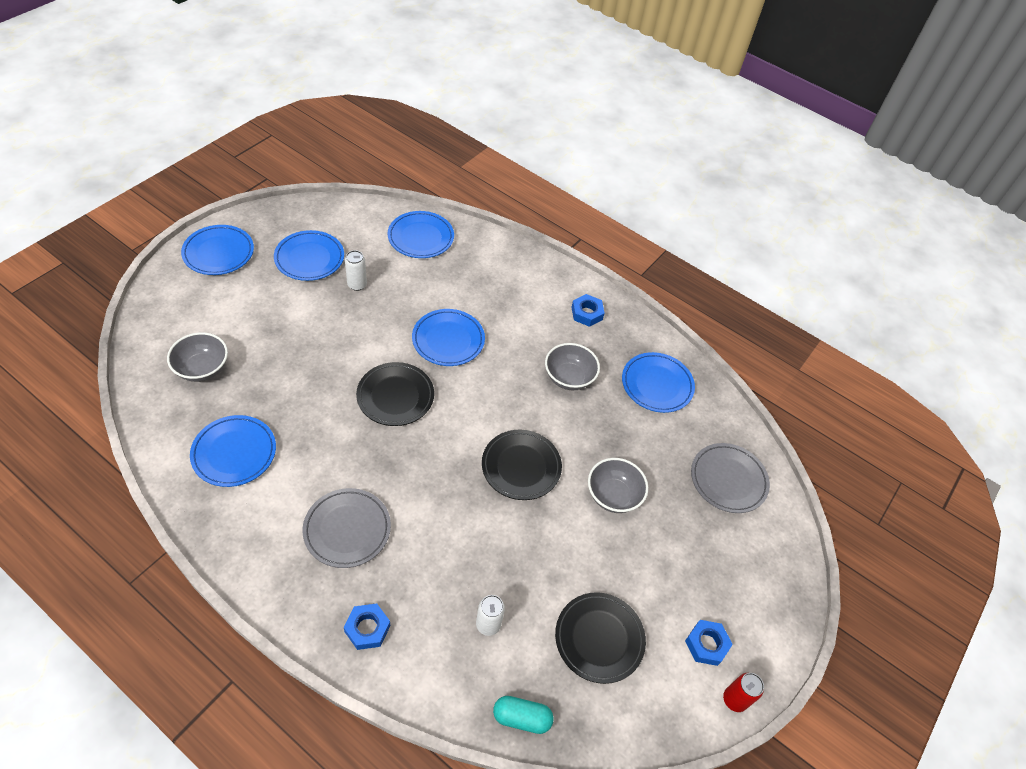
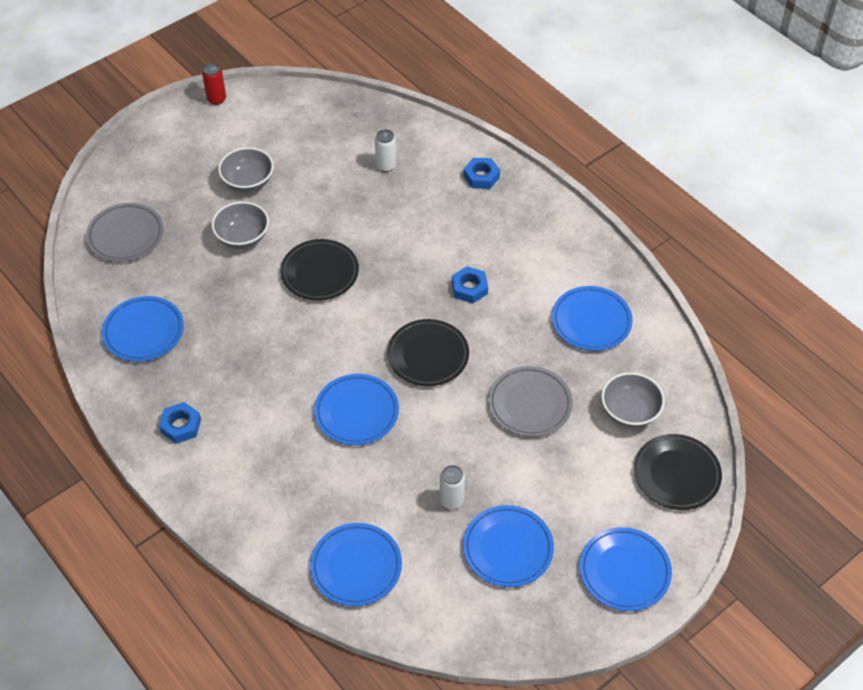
camera: 160 degrees left, 0 degrees up
(347, 529) = (490, 244): grey plate -> grey plate (530, 404)
(522, 718) = (377, 113): turquoise capsule -> none
(569, 378) = (236, 351): grey bowl -> grey bowl (248, 182)
(599, 639) = (301, 145): black plate -> black plate (676, 474)
(706, 644) = (218, 130): blue nut -> blue nut (469, 288)

